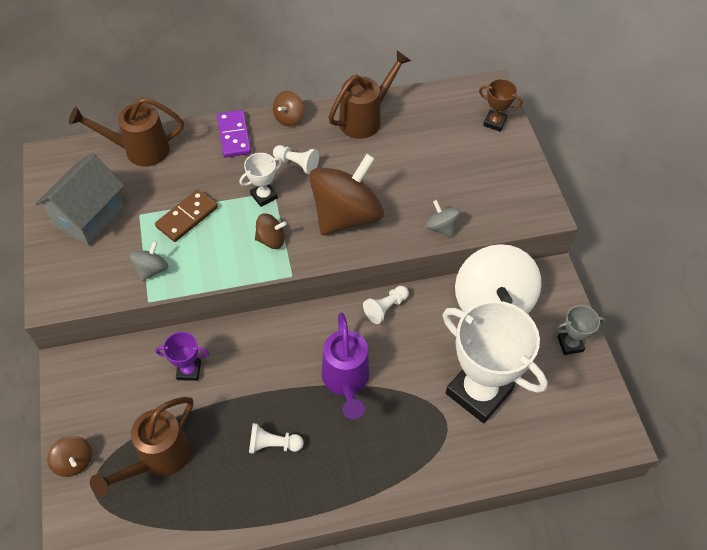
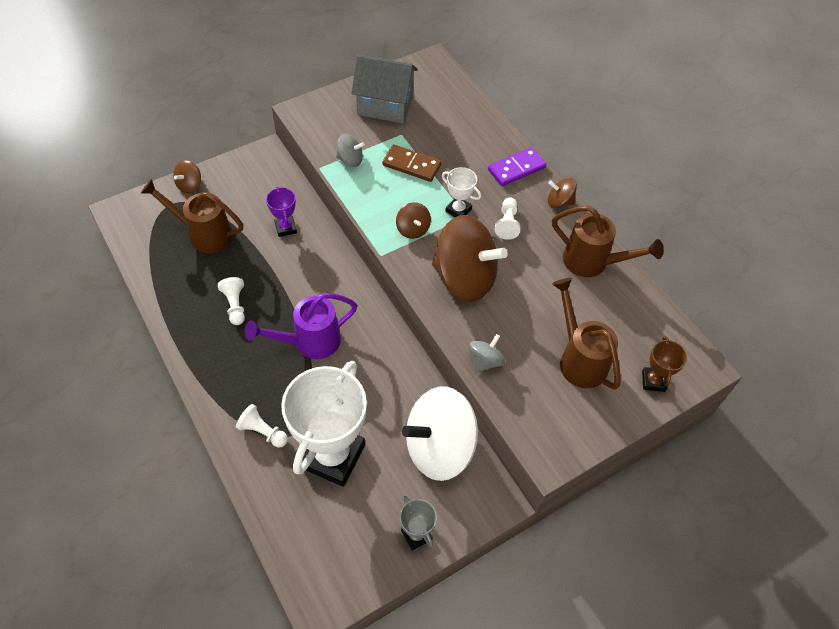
camera: 70 degrees right, 0 degrees up
(139, 150) = (467, 112): brown watering can -> brown watering can (579, 359)
(385, 308) = (397, 353): white pawn -> white pawn (263, 431)

